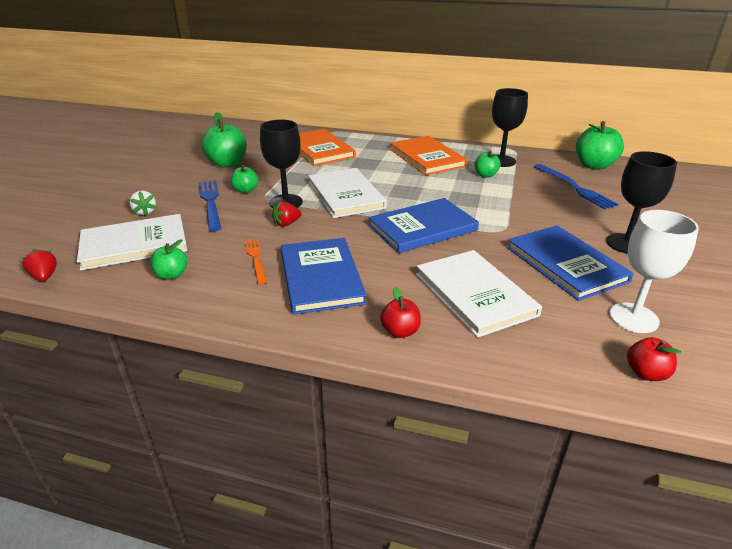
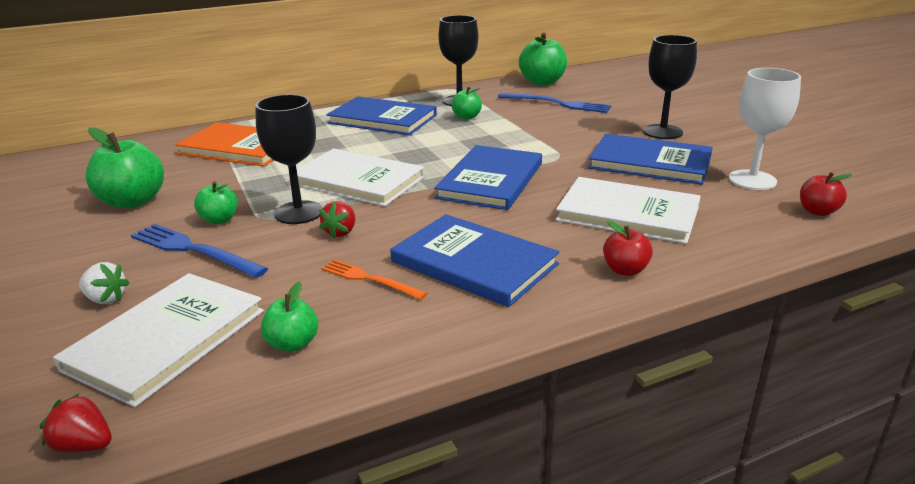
camera: 40 degrees left, 5 degrees down
(427, 158) = (382, 119): orange book -> blue book

